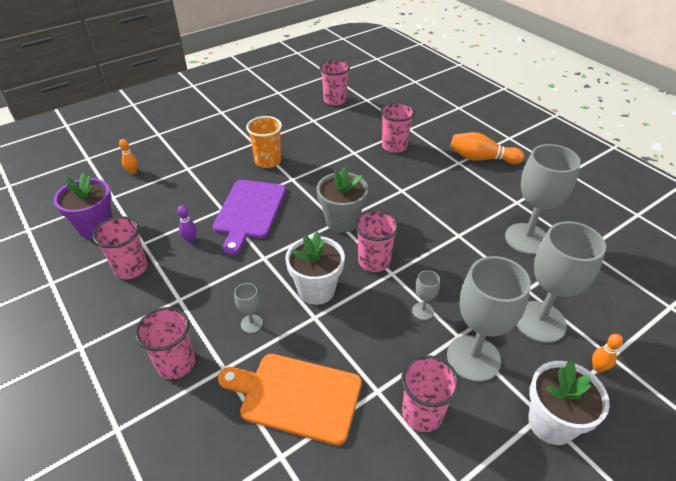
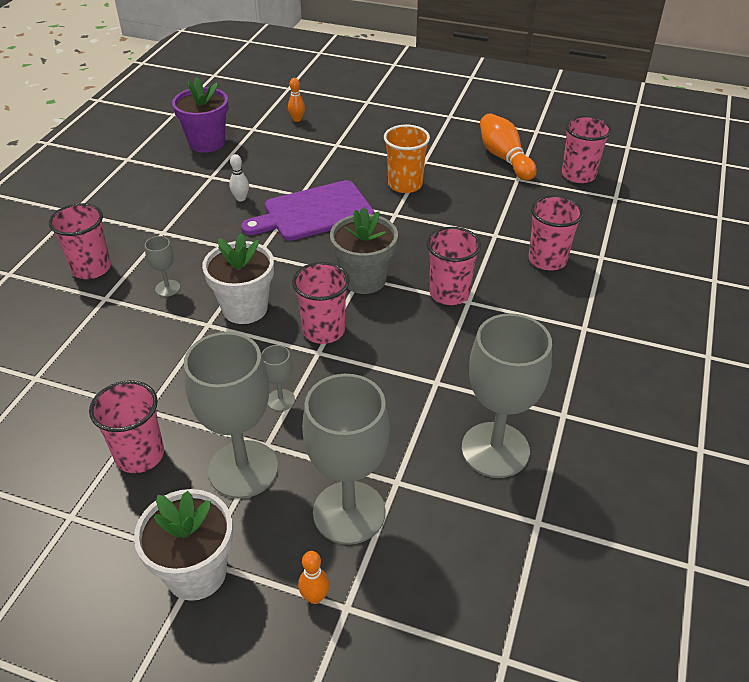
camera: 55 degrees right, 0 degrees up
(131, 268) = (176, 187): pink cup -> pink cup (449, 293)
(190, 239) = (241, 198): purple bowling pin -> white bowling pin
(296, 396) = (104, 357): orange cutting board -> none
(481, 158) = (619, 346): orange bowling pin -> orange bowling pin (504, 158)

